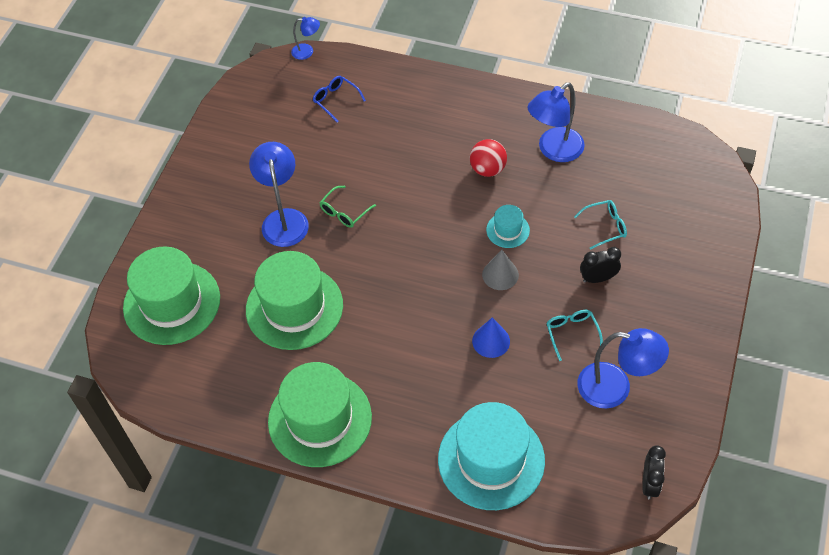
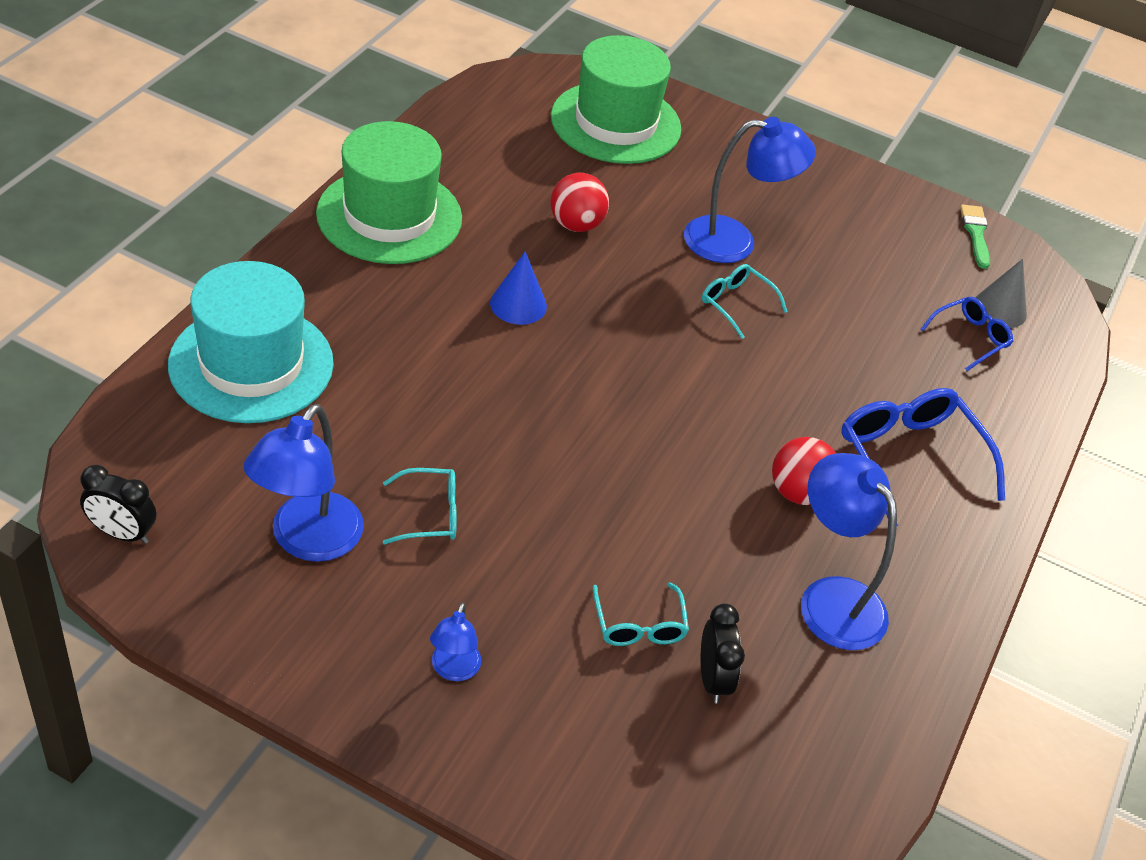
camera: 90 degrees right, 10 degrees down
(237, 99) = (975, 233): none -> green brush
(294, 307) = (576, 225): green hat -> red ball
(307, 51) = (1080, 325): blue lamp -> blue lamp (453, 670)
(344, 212) = (736, 304): green glasses -> turquoise glasses
(443, 123) = (909, 458): none -> blue glasses
(491, 341) = (450, 412): blue cone -> blue cone (518, 304)
(500, 274) = (572, 454): grey cone -> grey cone (1000, 309)
(508, 230) = (661, 486): turquoise hat -> none
(598, 278) = (529, 581): black clock -> black clock (712, 679)

